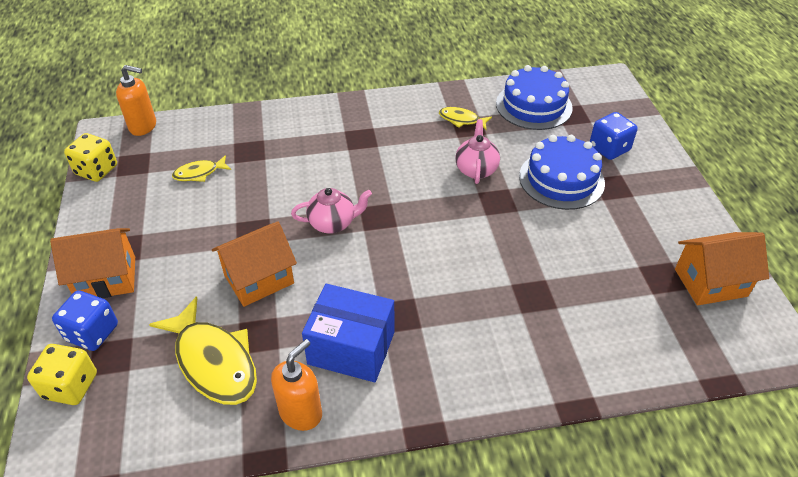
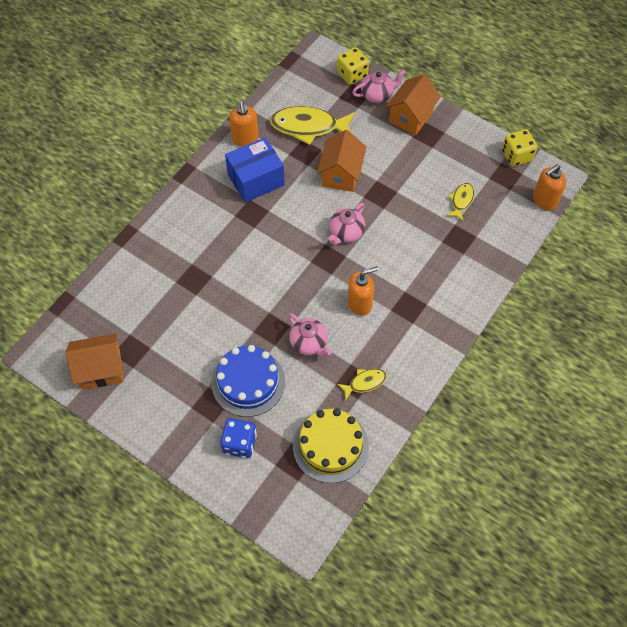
camera: 135 degrees right, 15 degrees up
(92, 333) = (377, 95): blue dice -> pink teapot
(397, 166) = (360, 304): none -> orange soap dispenser
(533, 106) = (330, 446): blue cake -> yellow cake
(710, 283) = (101, 369): orange house -> orange house turned 45 degrees clockwise

